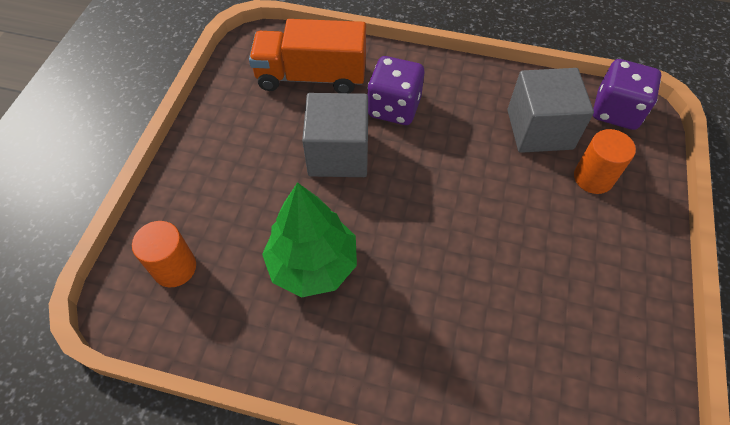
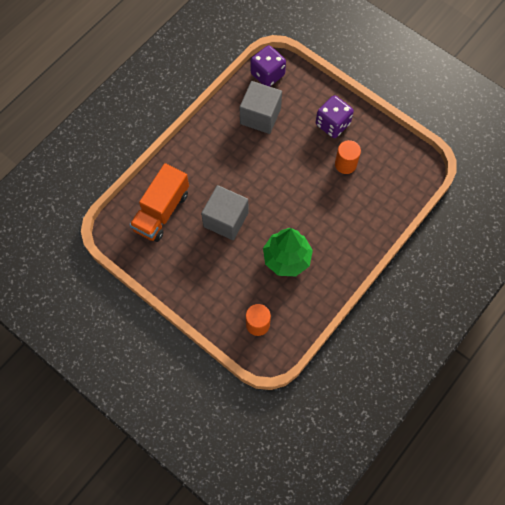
camera: 65 degrees left, 10 degrees up
(394, 107) = (208, 178): purple dice -> purple dice (332, 124)
(593, 178) = (301, 110): orange cylinder -> orange cylinder (345, 164)

